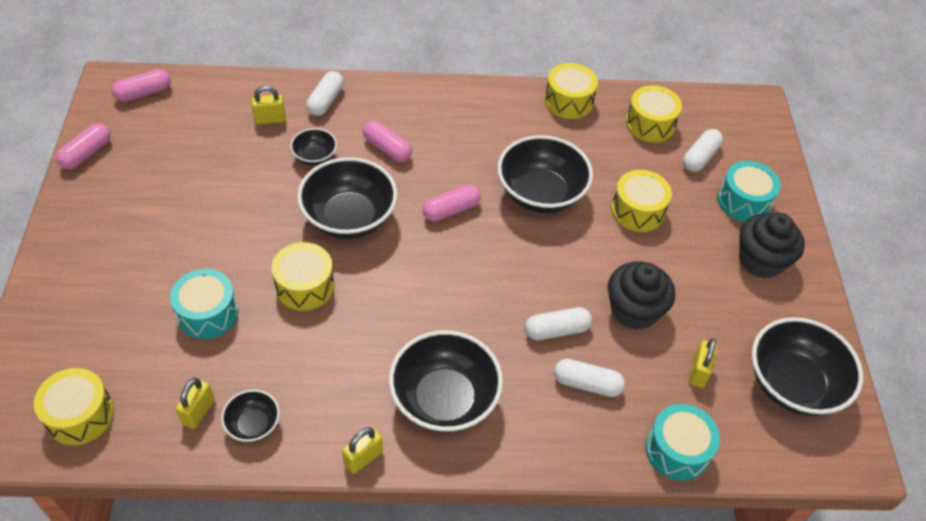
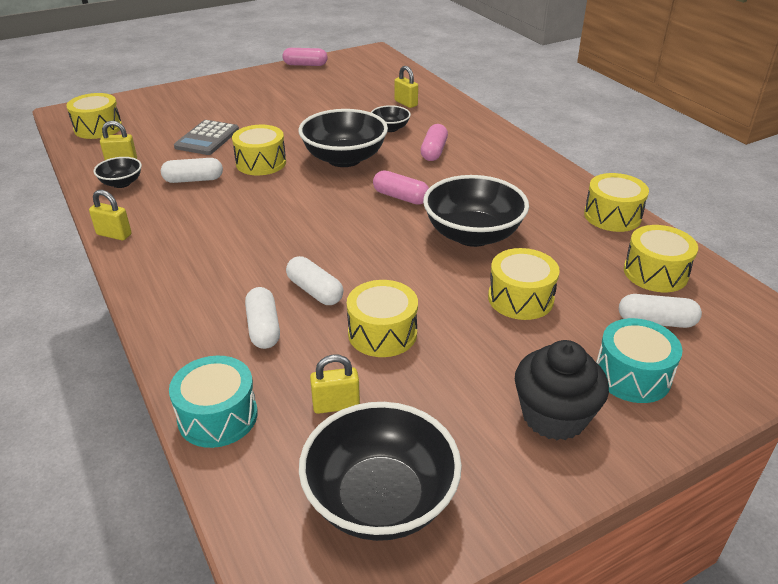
camera: 65 degrees right, 15 degrees down
(144, 93) = (376, 62): pink capsule -> none
(207, 313) = (207, 138): turquoise drum -> grey calculator
(325, 101) = (451, 115): white capsule -> white capsule (193, 180)
(444, 399) = (194, 254): black bowl -> none
(634, 310) = (382, 333): black cupcake -> yellow drum

